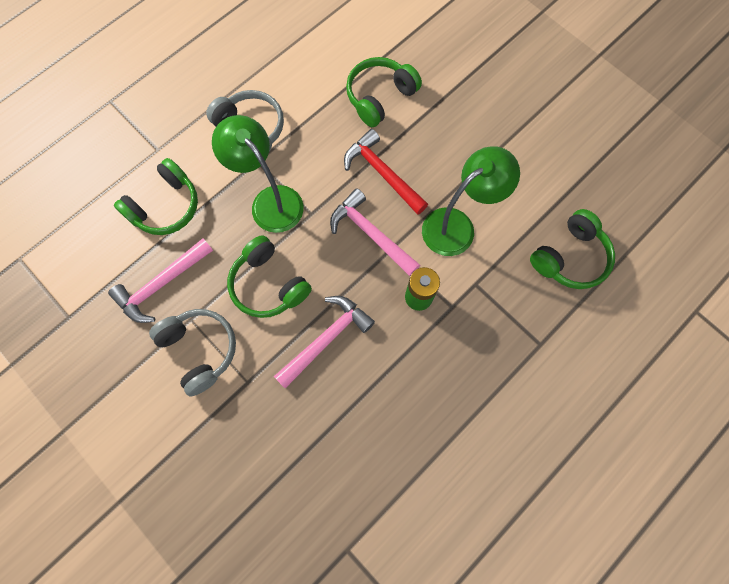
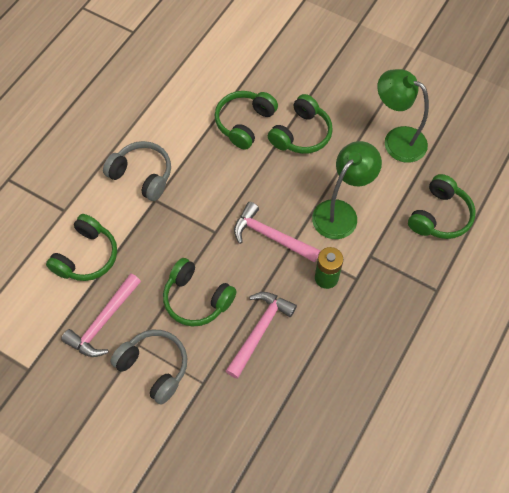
camera: 15 degrees left, 10 degrees down
(270, 201) = (176, 230): green lamp -> green lamp (397, 140)
(382, 173) = (266, 185): red hammer -> none
(439, 124) = (301, 134): none -> green headphones

